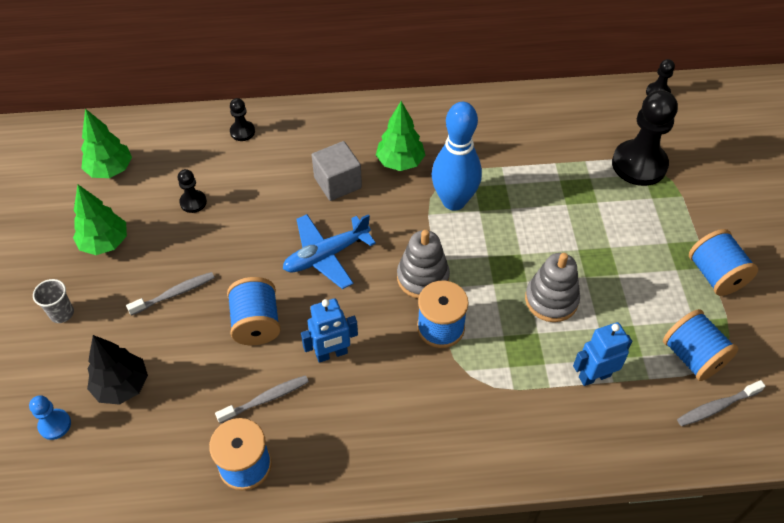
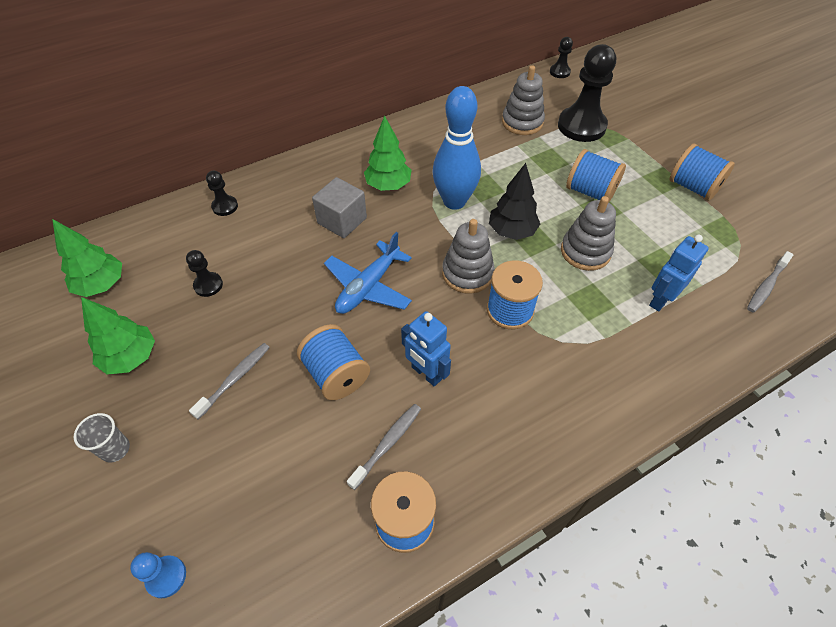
camera: 25 degrees left, 0 degrees up
(122, 386) = (225, 498): black tree -> black tree (511, 231)
(331, 354) = (426, 373): blue robot -> blue robot turned 90 degrees clockwise
(577, 139) = (522, 122): none -> grey stacking toy
(692, 357) = (721, 254): blue spool -> blue spool (590, 192)

